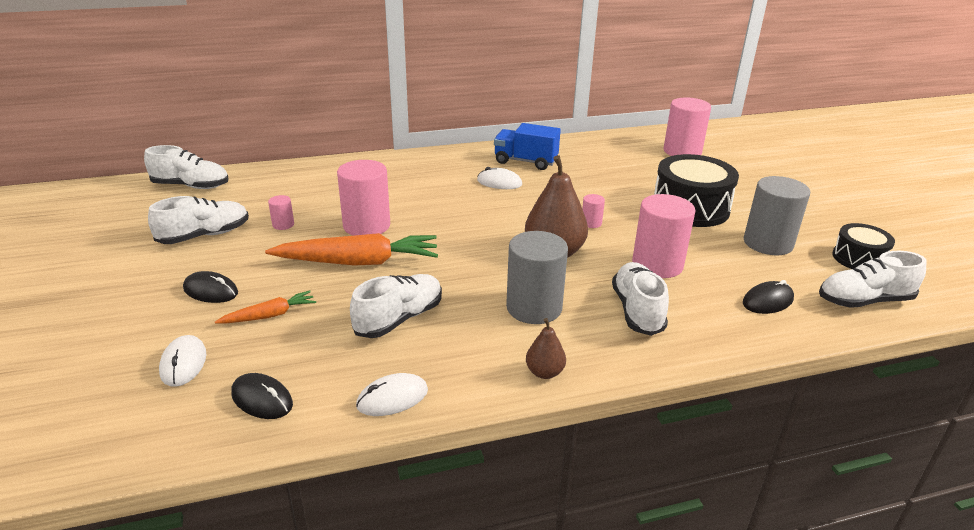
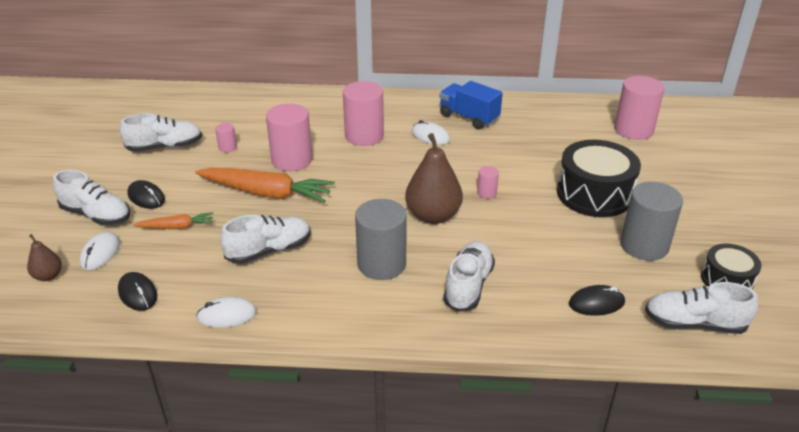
camera: 20 degrees right, 5 degrees up
(191, 186) = (177, 98): white shoe -> white shoe (96, 215)
(544, 372) = (353, 322): brown pear -> brown pear (48, 276)
(657, 264) = (518, 246): pink cylinder -> pink cylinder (364, 136)

